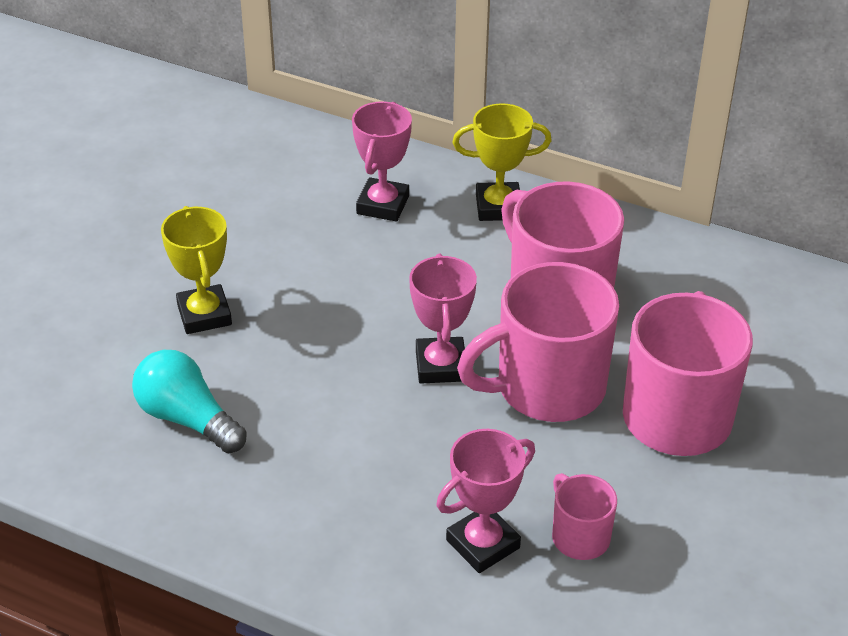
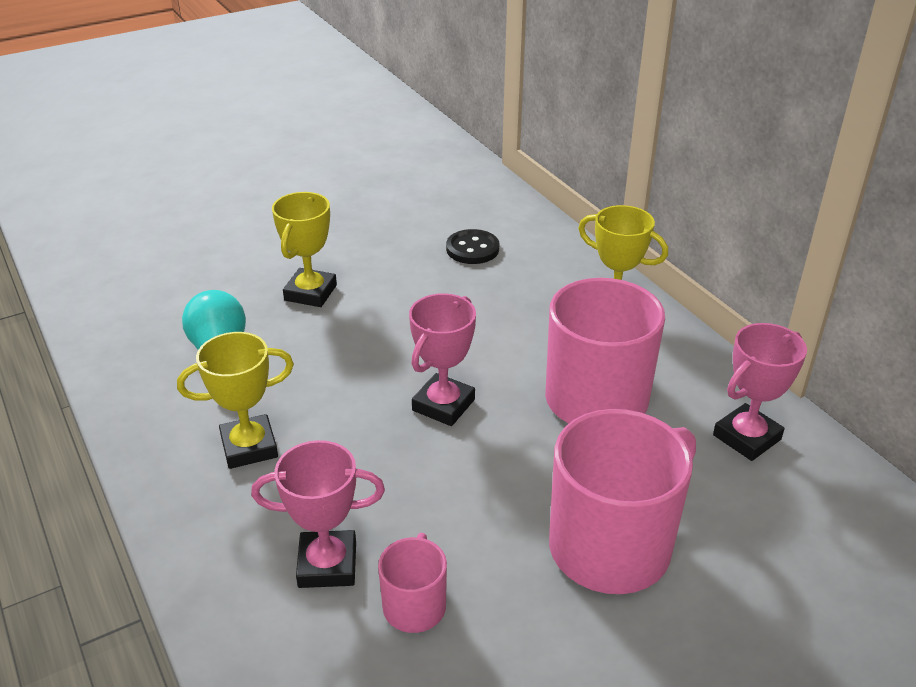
camera: 35 degrees right, 5 degrees down
(311, 486) = (249, 447): none -> yellow trophy
(315, 200) = (472, 249): none -> black button
(382, 205) = (520, 271): pink trophy -> pink trophy (746, 437)
(547, 388) = (514, 464): pink mug -> none

